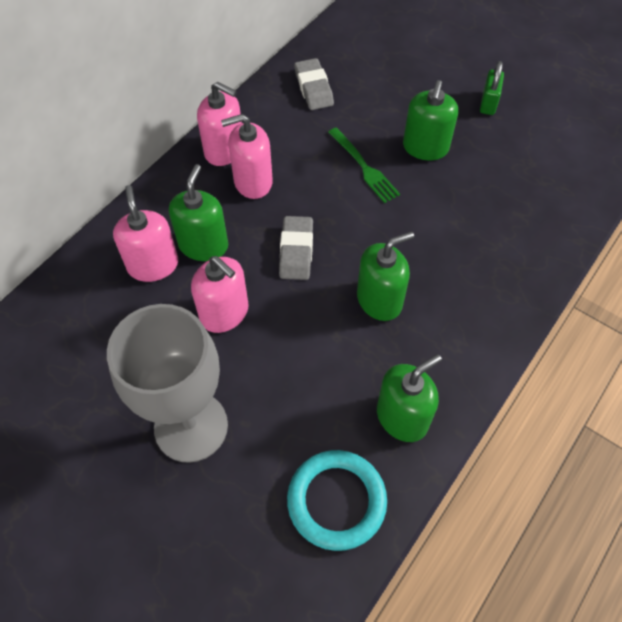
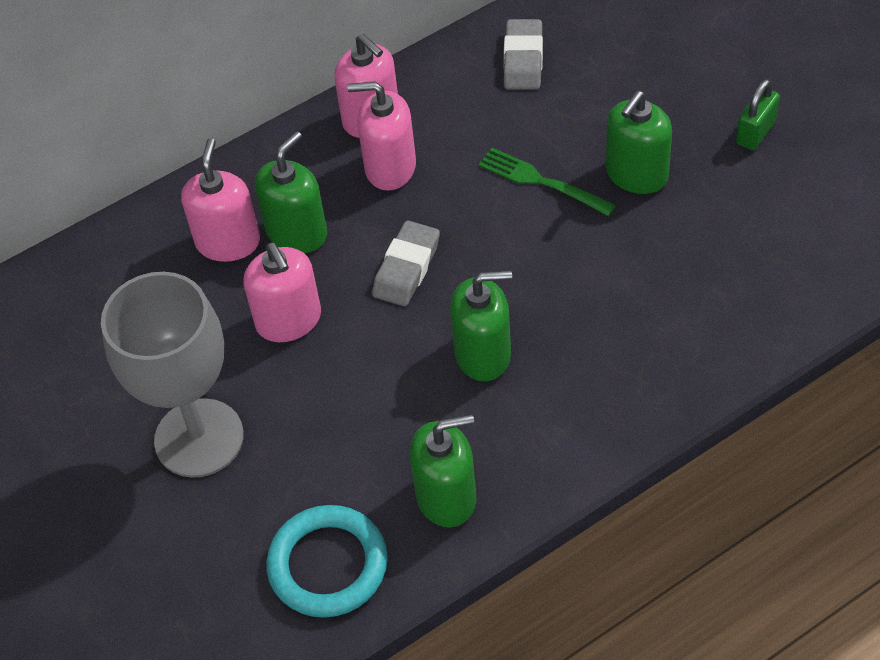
camera: 25 degrees right, 5 degrees down
(364, 167) = (541, 182): green fork -> green fork turned 135 degrees clockwise

